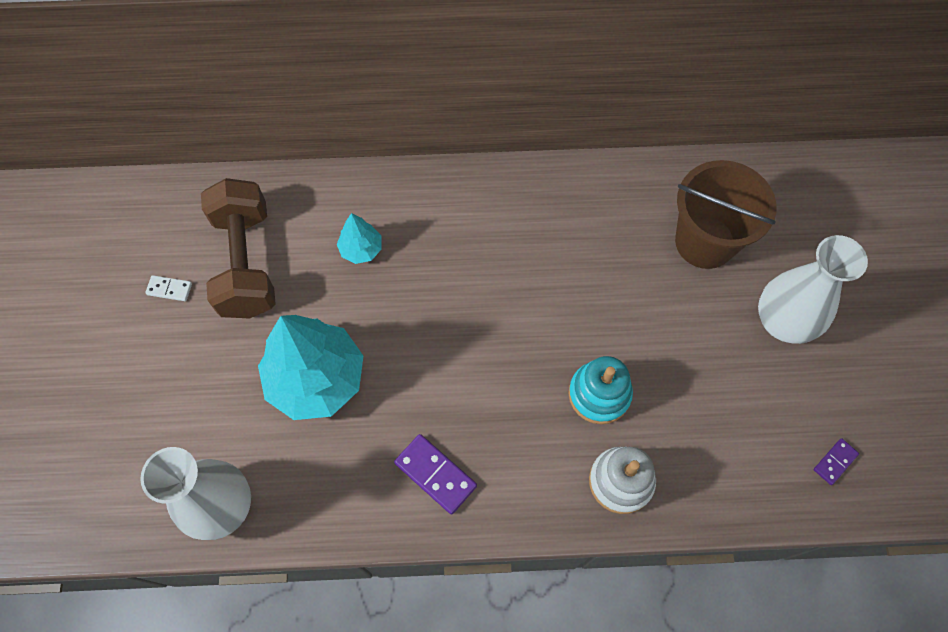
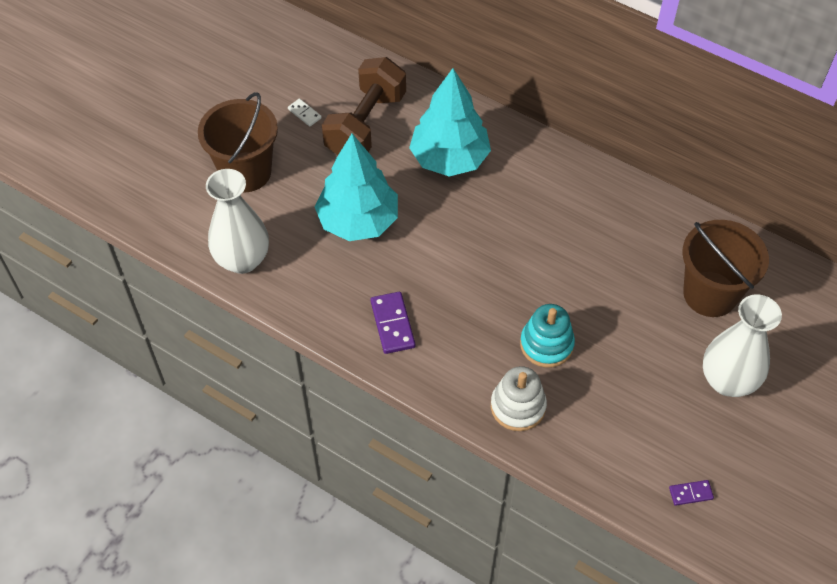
camera: 35 degrees right, 10 degrees down
(152, 399) = (246, 172): none -> brown bucket
(361, 249) = (449, 159): turquoise tree -> turquoise tree, size x2.14

